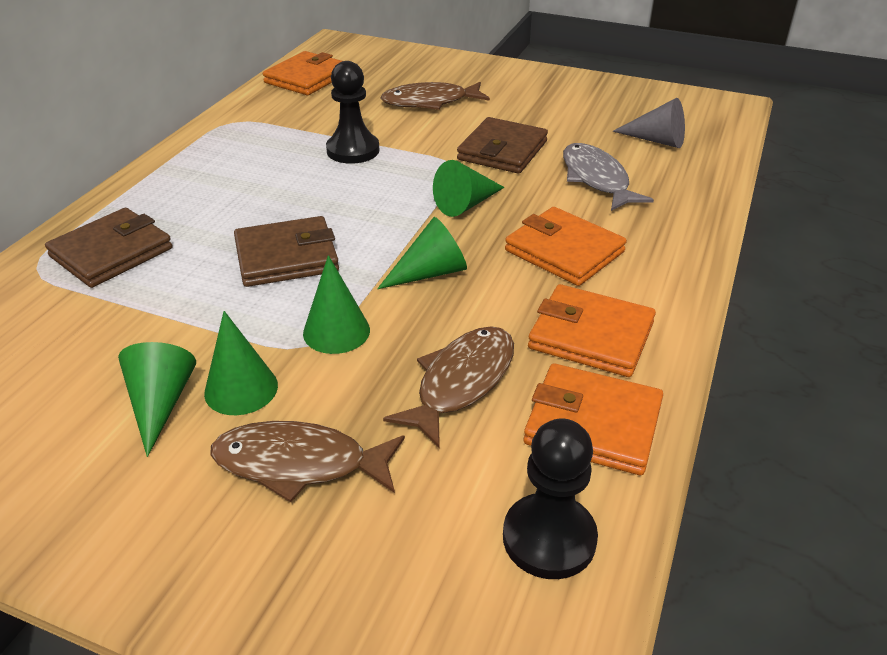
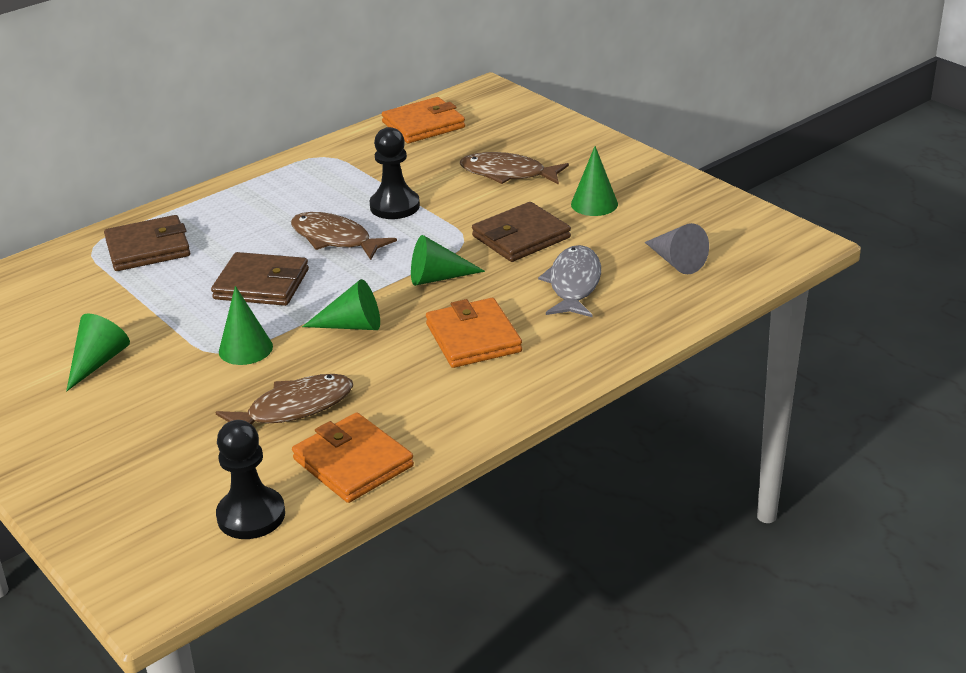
camera: 30 degrees right, 5 degrees down
(241, 389) = (152, 368): green cone -> green cone (594, 204)
(299, 464) = (147, 424): brown fish -> brown fish (335, 239)
(591, 335) = (419, 406): orange wallet -> none

